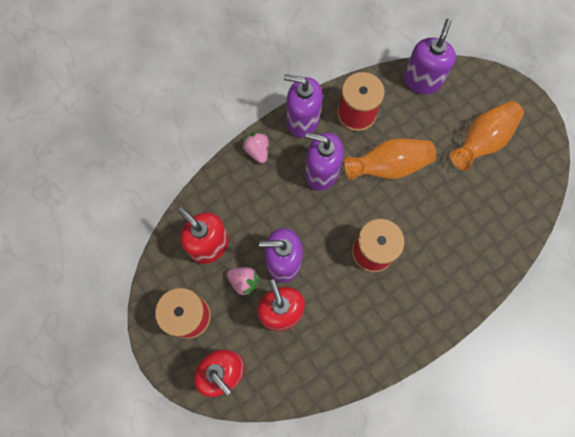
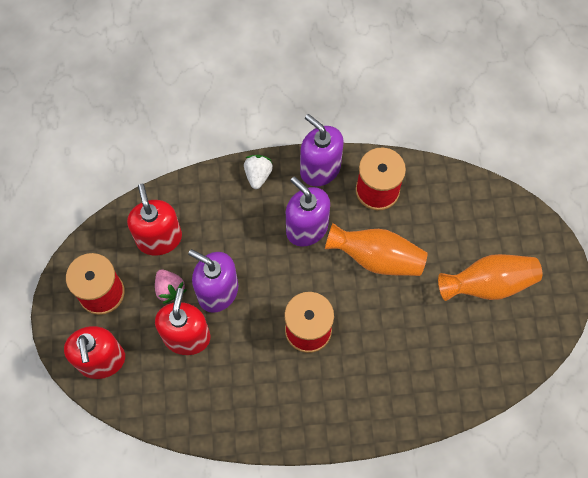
camera: 30 degrees right, 5 degrees down
(257, 151) = (258, 175): pink strawberry -> white strawberry
(422, 80) = (465, 192): purple soap dispenser -> none

